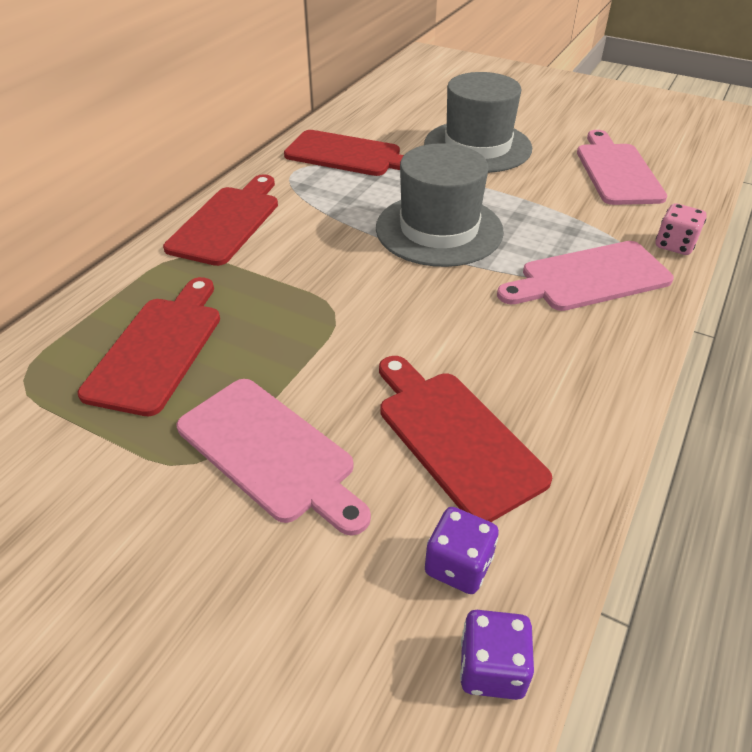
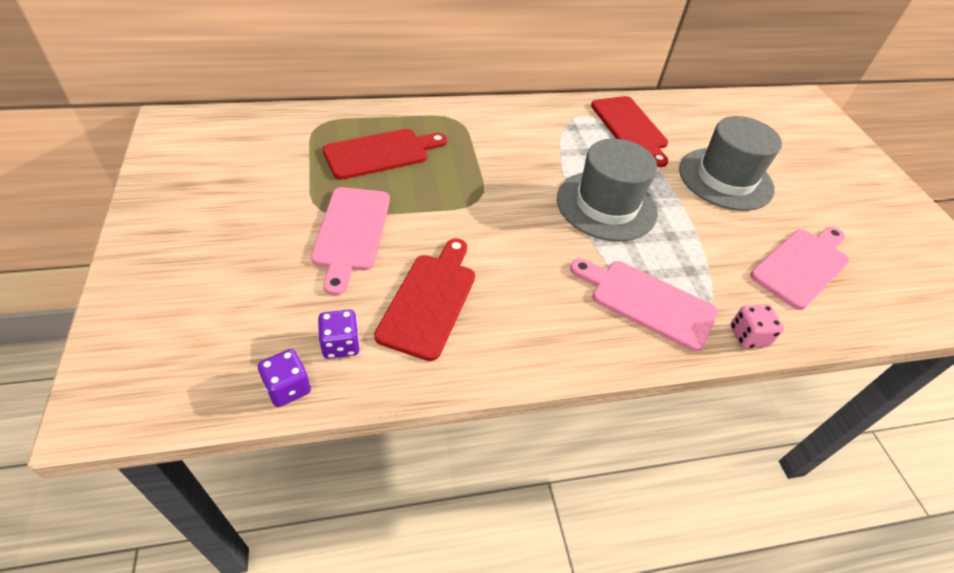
camera: 45 degrees right, 5 degrees up
(227, 222) = (503, 118): red cutting board -> none

